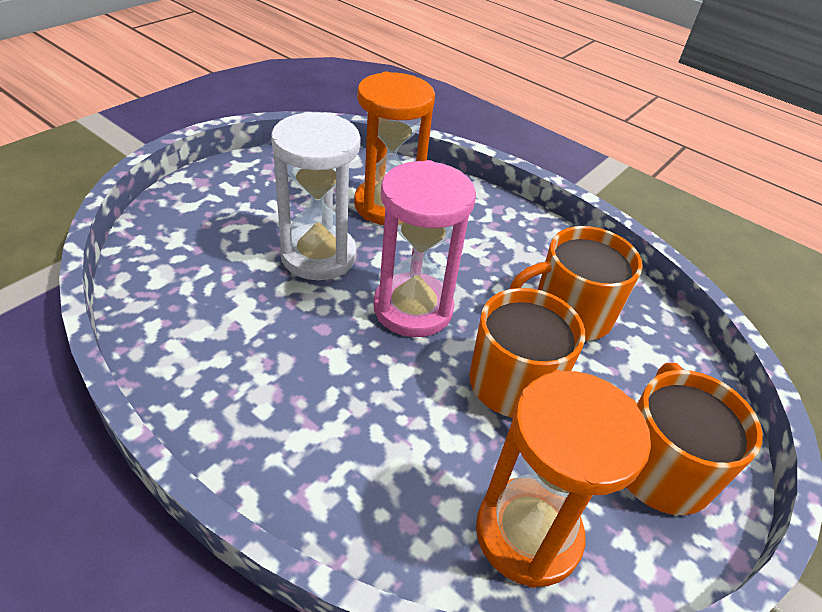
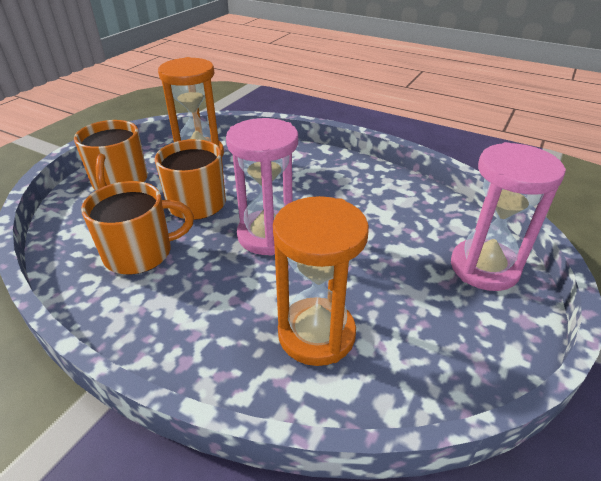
camera: 175 degrees right, 5 degrees down
(186, 225) = (484, 268): none -> pink hourglass
(318, 256) = (357, 262): white hourglass -> none

